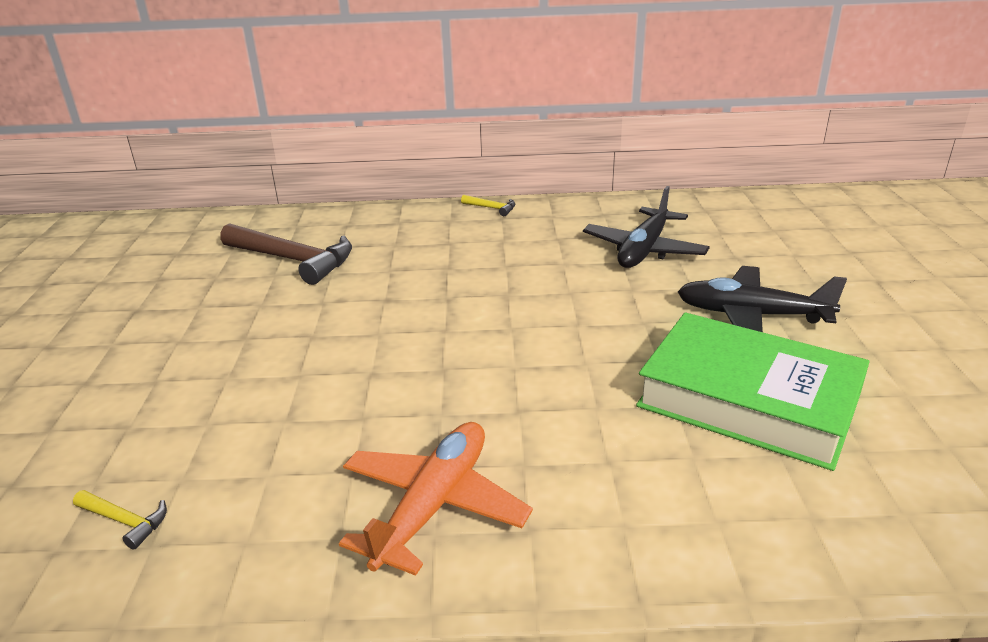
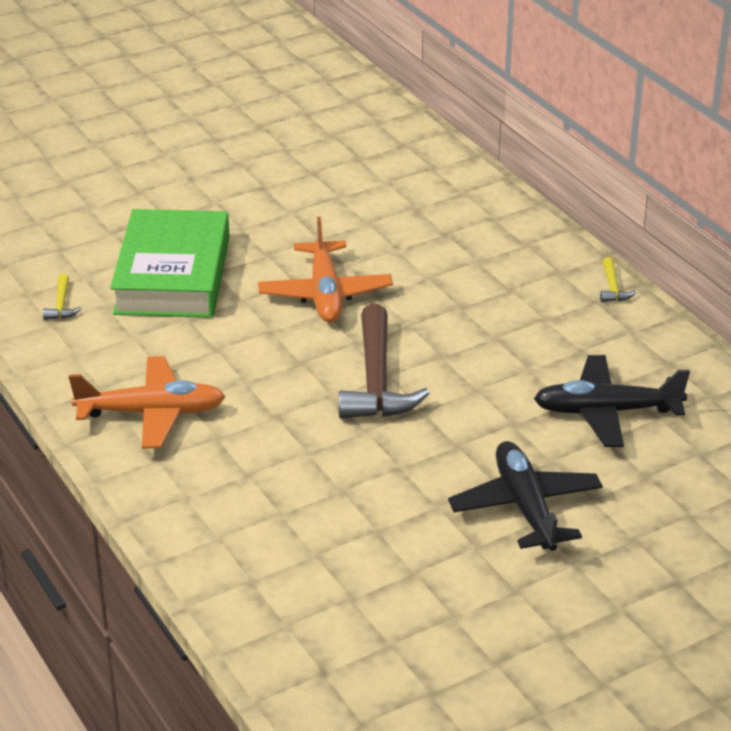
camera: 60 degrees right, 5 degrees up
(294, 260) = (400, 221): brown hammer -> brown hammer (376, 381)
(350, 325) = (325, 294): none -> orange plane
(748, 400) = (377, 528): green book -> green book (172, 275)

